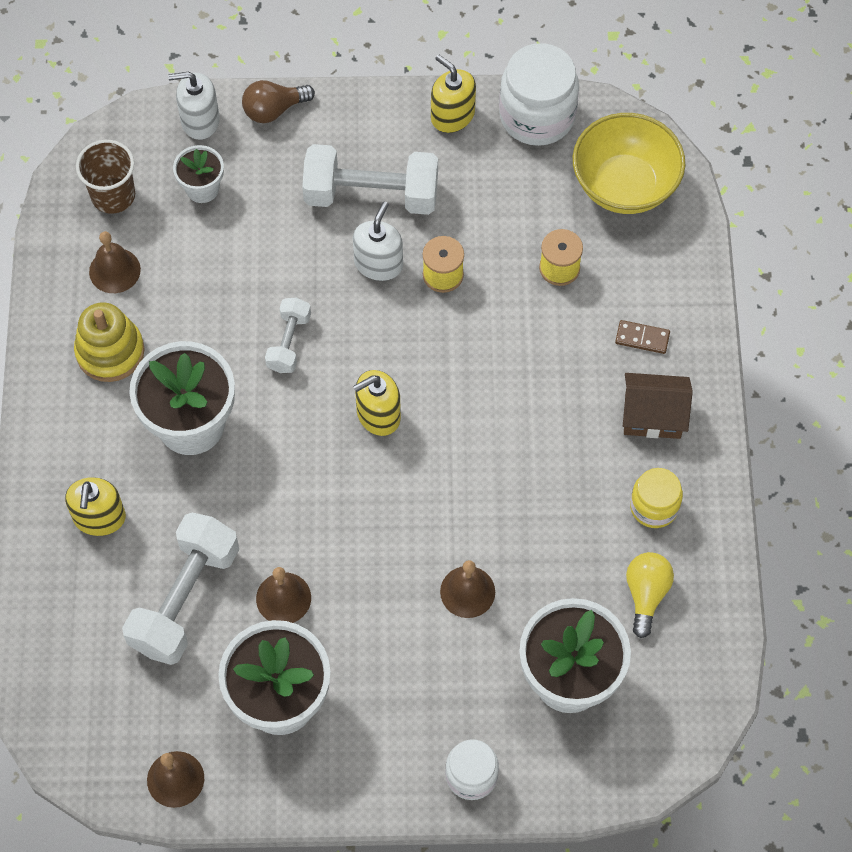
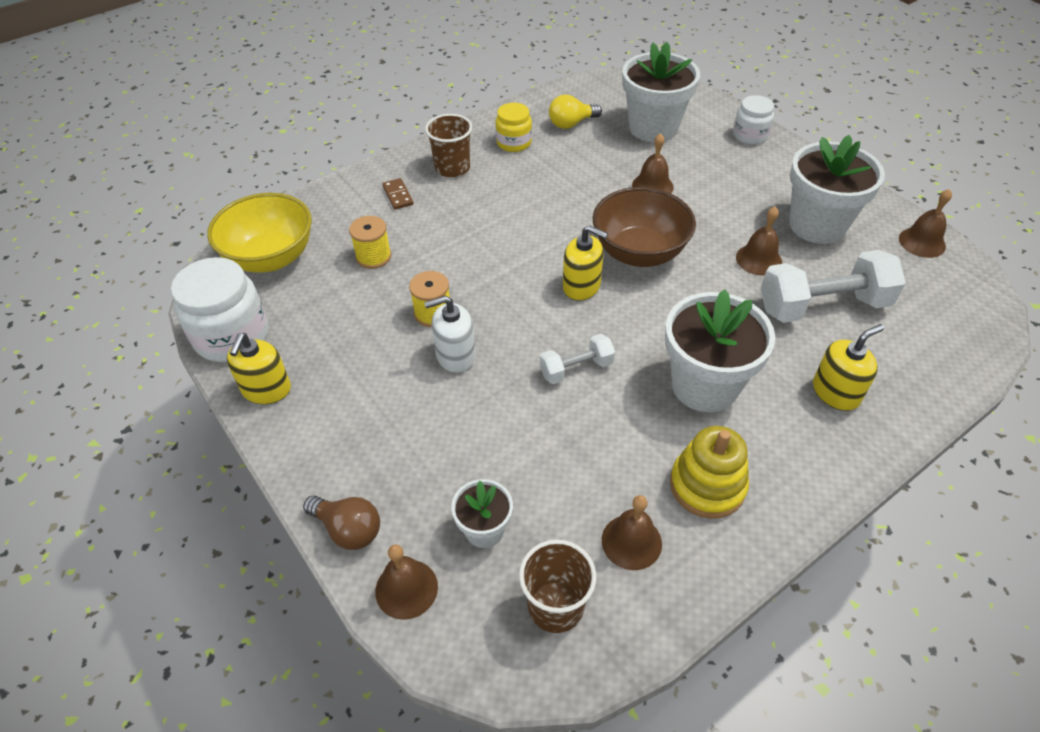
camera: 125 degrees left, 15 degrees down
(200, 120) = (406, 589): white soap dispenser -> brown bell
(371, 195) = (391, 397): white dumbbell -> none
(380, 498) = (639, 252): none -> brown bowl
(652, 416) = (452, 168): brown house -> brown cup

